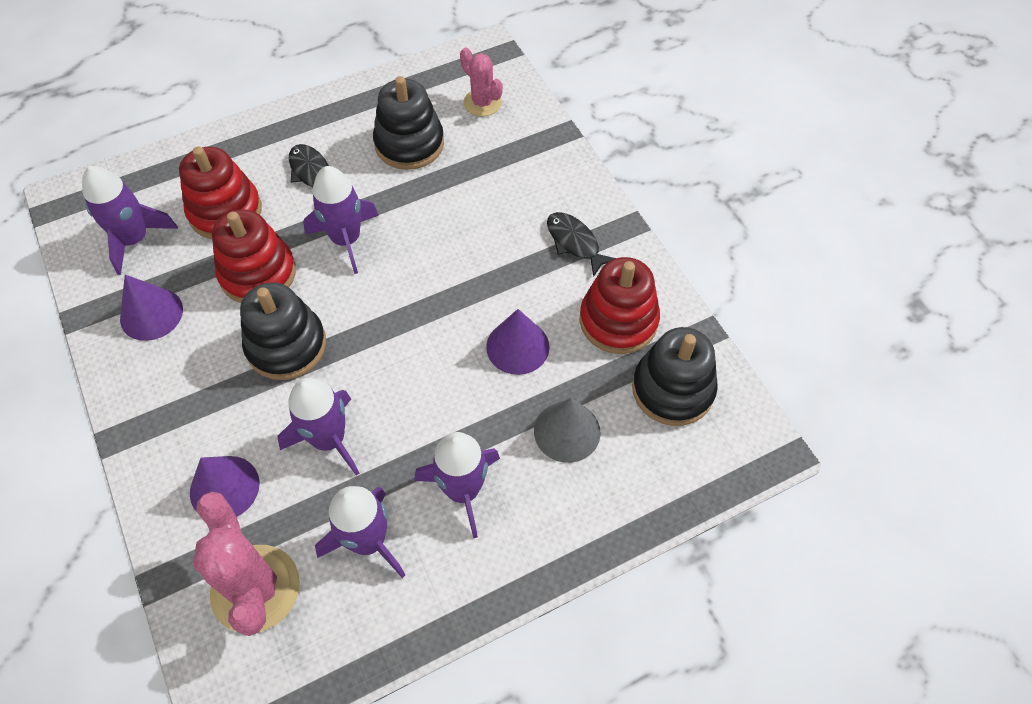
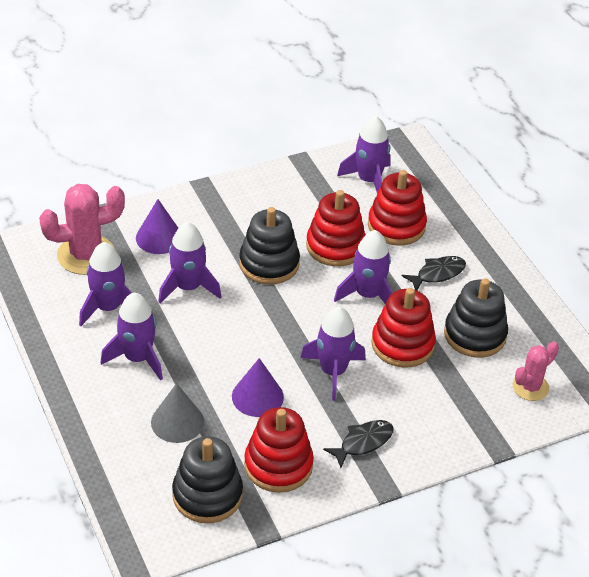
camera: 90 degrees right, 15 degrees down
(151, 314) = (301, 194): purple cone -> none
(426, 207) = (402, 344): none -> red stacking toy
(473, 272) = (333, 372): none -> purple rocket

